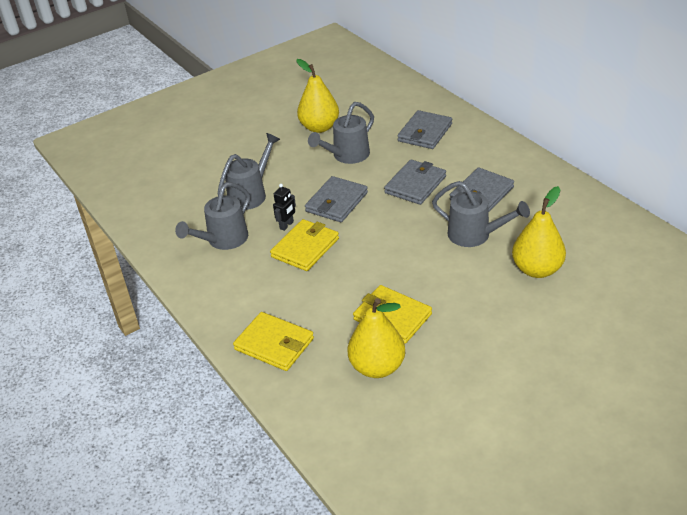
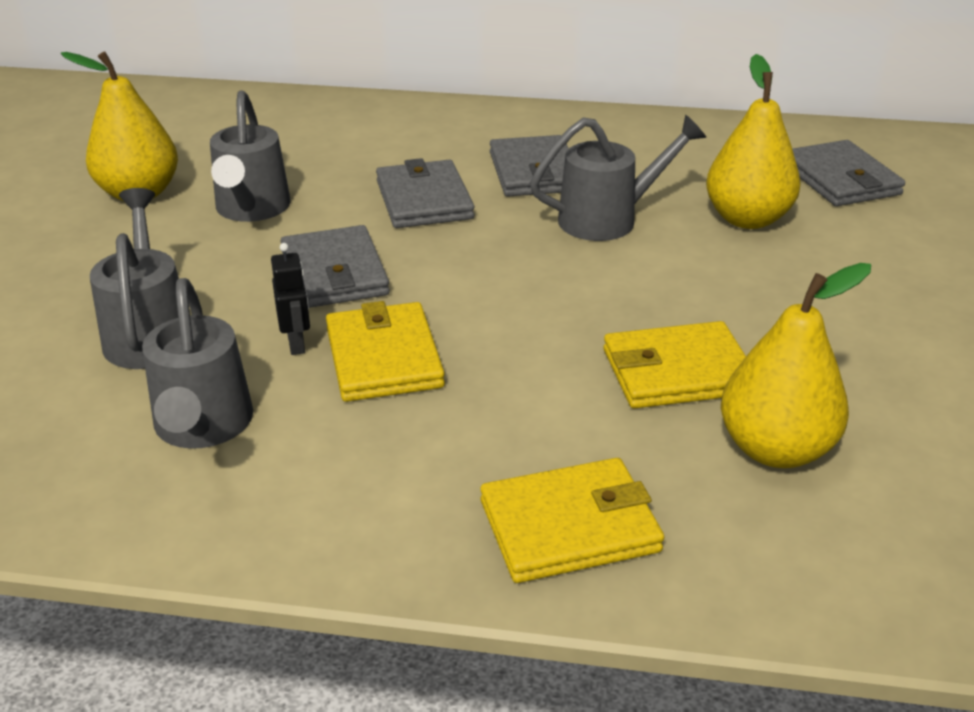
camera: 50 degrees left, 5 degrees down
(425, 132) = (333, 138): grey wallet -> grey wallet (840, 179)

